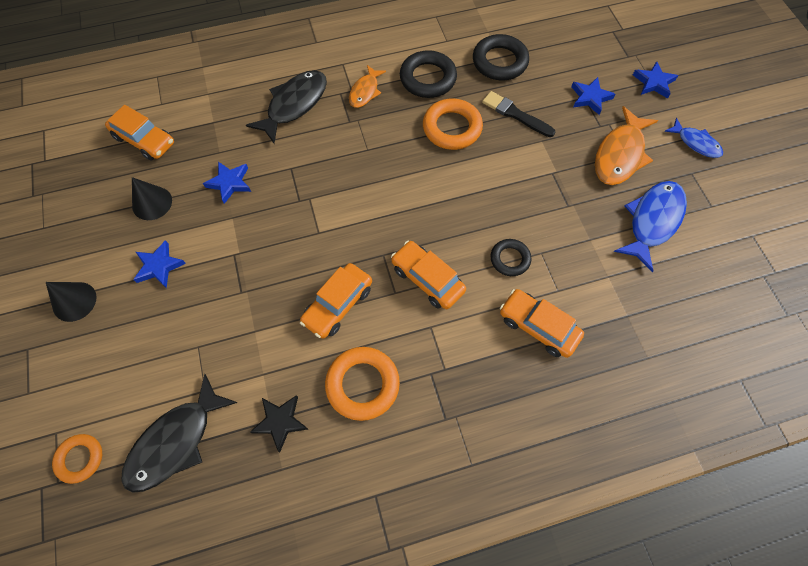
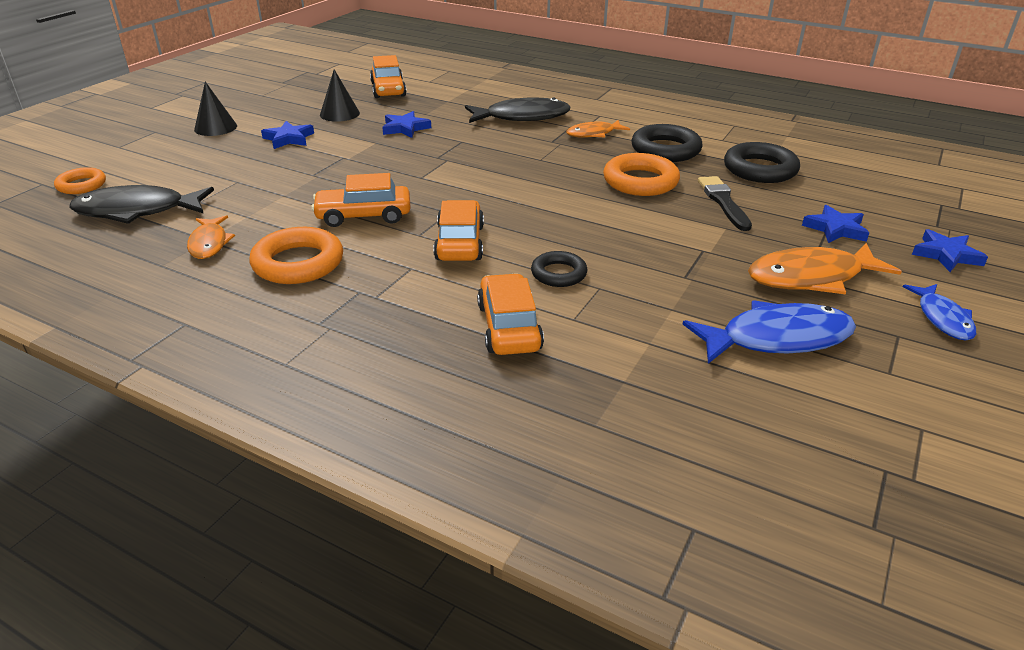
camera: 45 degrees right, 30 degrees down
(280, 422) = (209, 243): black star -> orange fish

